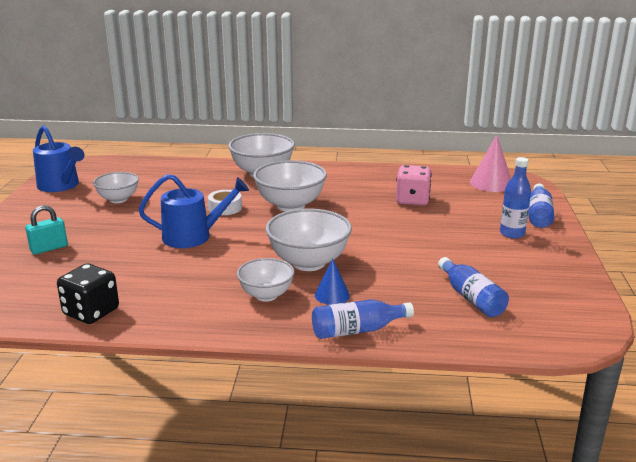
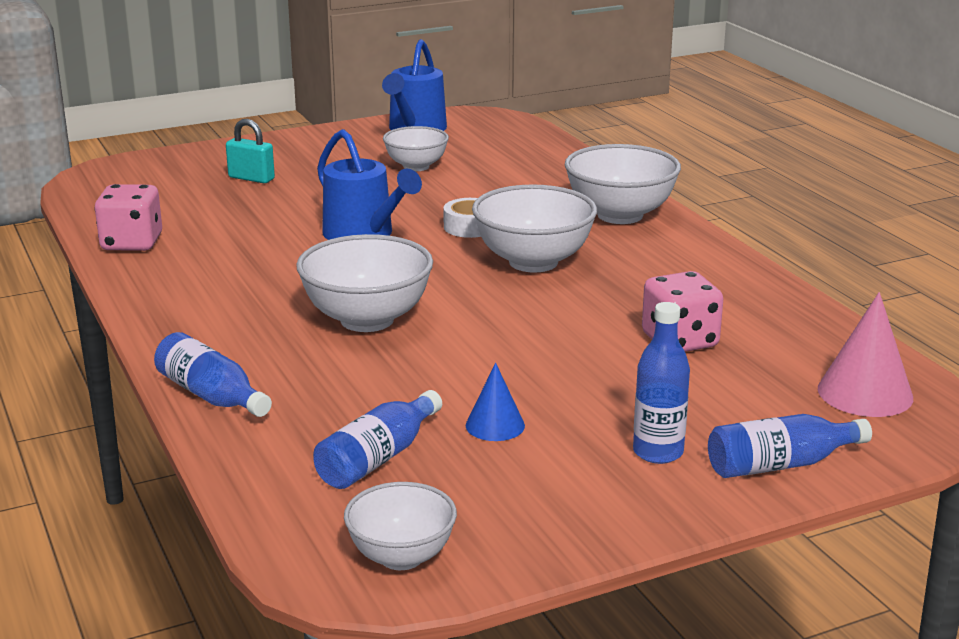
camera: 60 degrees right, 0 degrees up
(91, 312) = (132, 243): black dice -> pink dice
(266, 295) = (252, 318): white bowl -> white bowl (401, 557)
(332, 295) = (290, 357): blue cone -> blue cone (495, 425)

